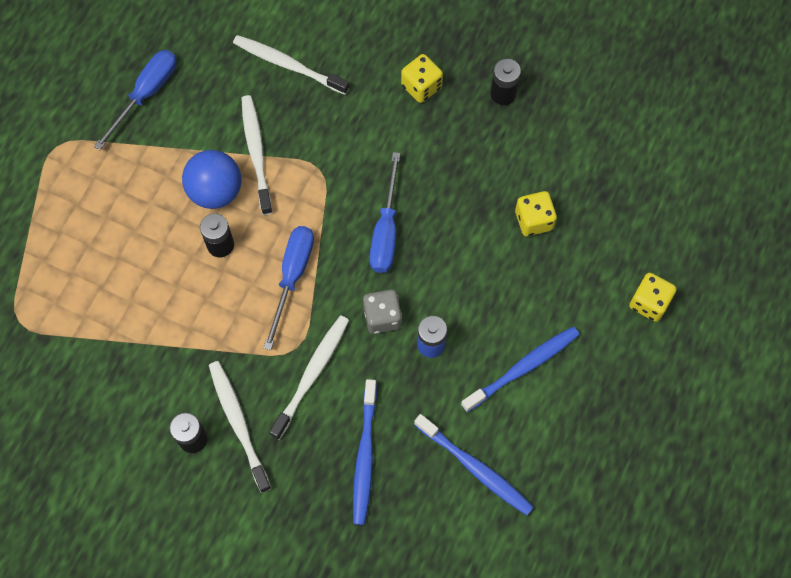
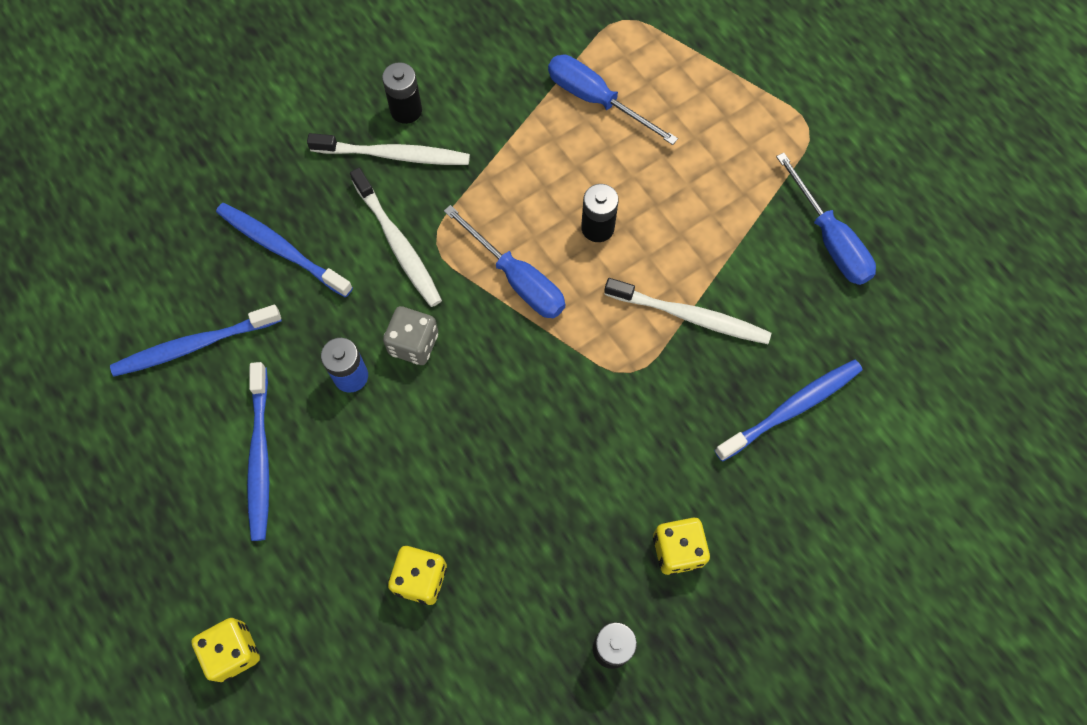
camera: 120 degrees right, 0 degrees up
(215, 191) = (665, 252): blue ball -> none
(288, 65) = (792, 408): white toothbrush -> blue toothbrush
(386, 230) = (511, 402): blue screwdriver -> blue screwdriver (596, 100)

